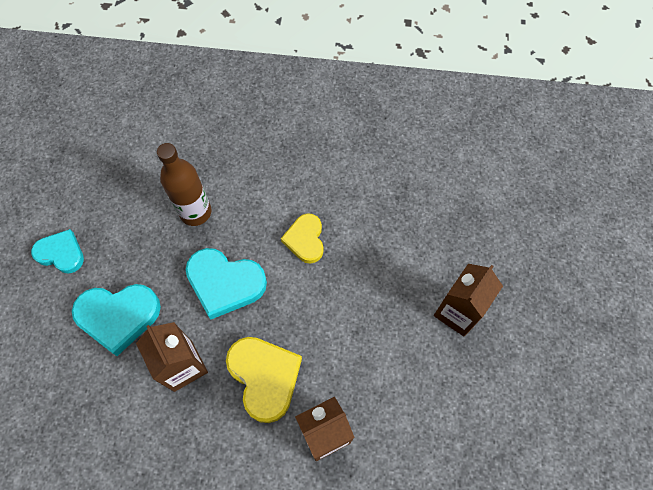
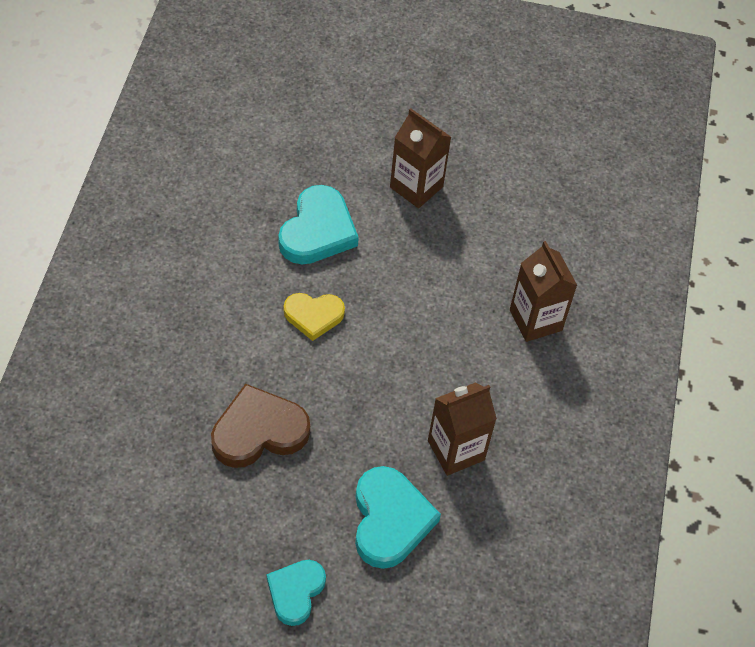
camera: 90 degrees left, 10 degrees down
(195, 212) = (259, 431): brown bottle -> brown heart
(225, 283) = (359, 403): turquoise heart -> turquoise heart (317, 231)
(264, 377) = (474, 370): yellow heart -> none

